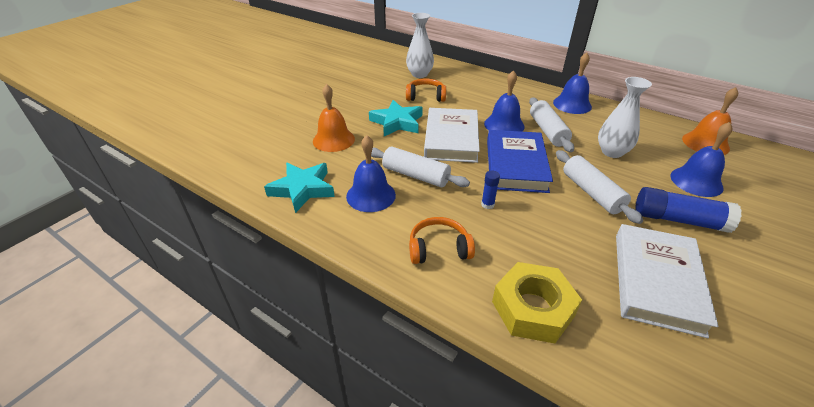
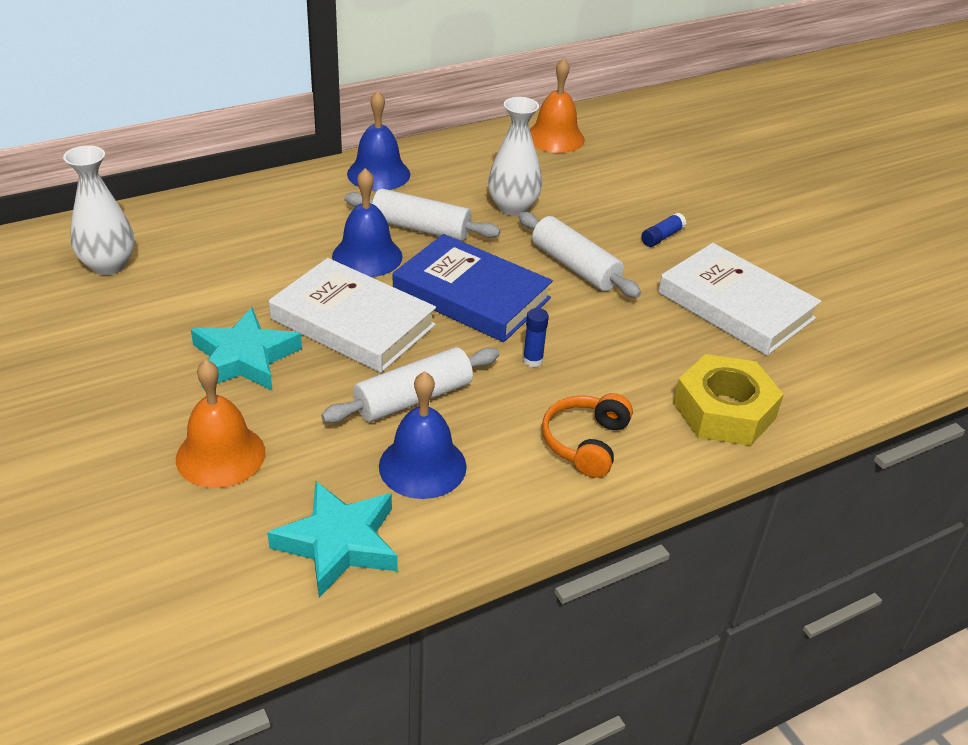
camera: 65 degrees left, 0 degrees up
(425, 96) = (196, 292): orange headphones -> none
(592, 193) = (575, 267): white rolling pin -> white rolling pin turned 45 degrees clockwise
(679, 220) = (662, 237): blue glue stick -> blue glue stick, size x0.48
(696, 181) = (613, 187): blue bell -> none

